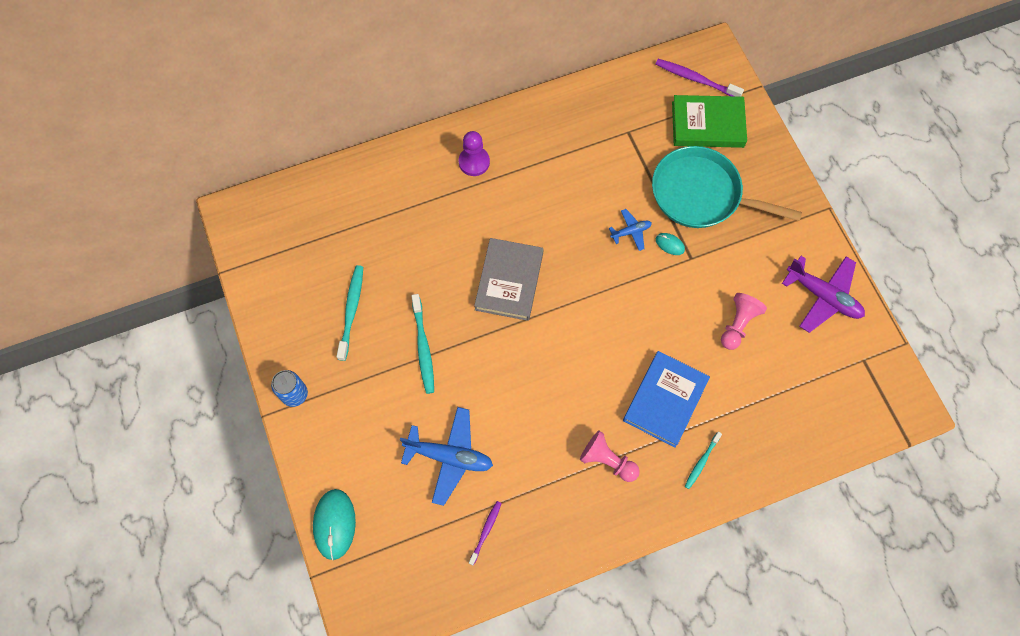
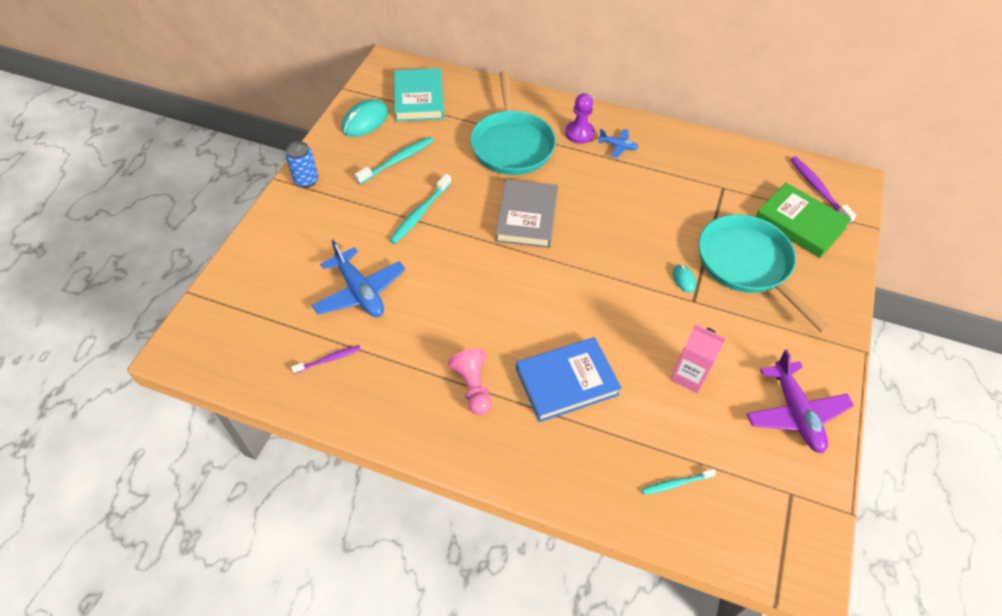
camera: 40 degrees right, 15 degrees down
(303, 230) = (419, 99): none -> turquoise book
(334, 524) = (238, 272): turquoise mouse -> turquoise mouse (365, 121)
(430, 217) = (511, 144): none -> turquoise pan
(509, 281) = (527, 217): grey book -> grey book turned 45 degrees counterclockwise
(631, 232) = (658, 250): blue plane -> blue plane (618, 146)
(701, 462) = (551, 451): turquoise toothbrush -> turquoise toothbrush (676, 484)
(738, 324) = (689, 375): pink pawn -> pink carton

